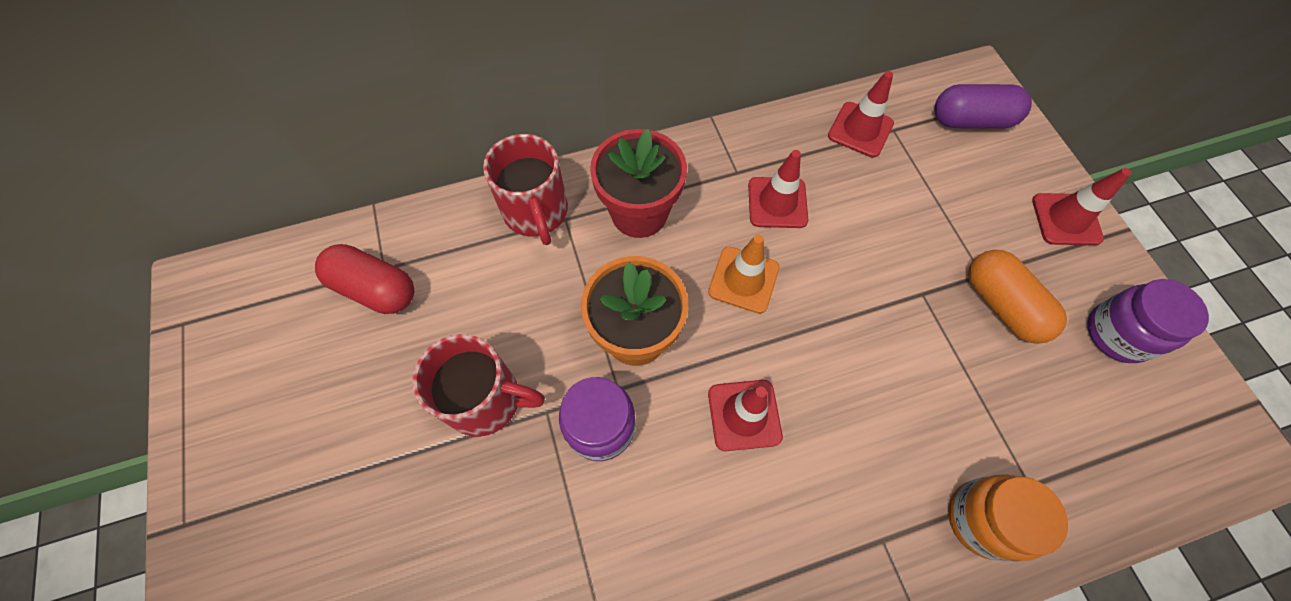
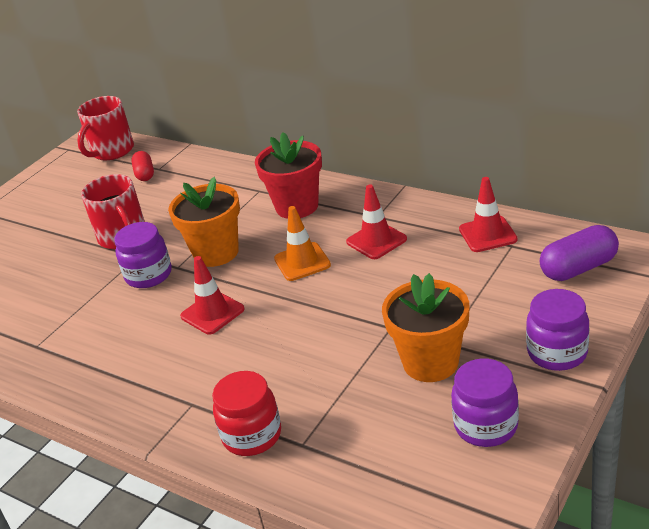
camera: 55 degrees right, 30 degrees down
(375, 289) = (145, 174): red capsule -> red capsule, size x0.65
(536, 212) = (250, 181): red mug -> red mug (112, 151)
(971, 120) = (578, 268): purple capsule -> purple capsule turned 75 degrees counterclockwise
(982, 519) = (252, 435): orange jar -> red jar
(1001, 305) = (430, 362): orange capsule -> orange flower pot
(1066, 219) = (557, 353): red traffic cone -> purple jar

